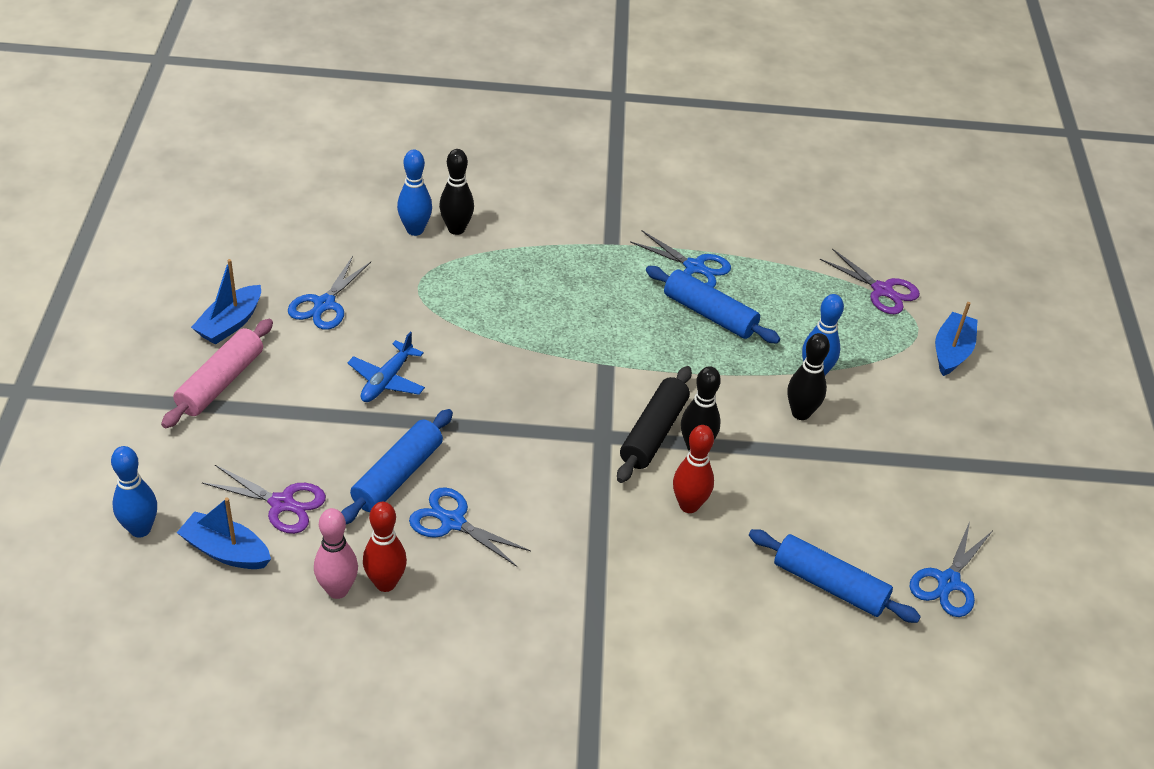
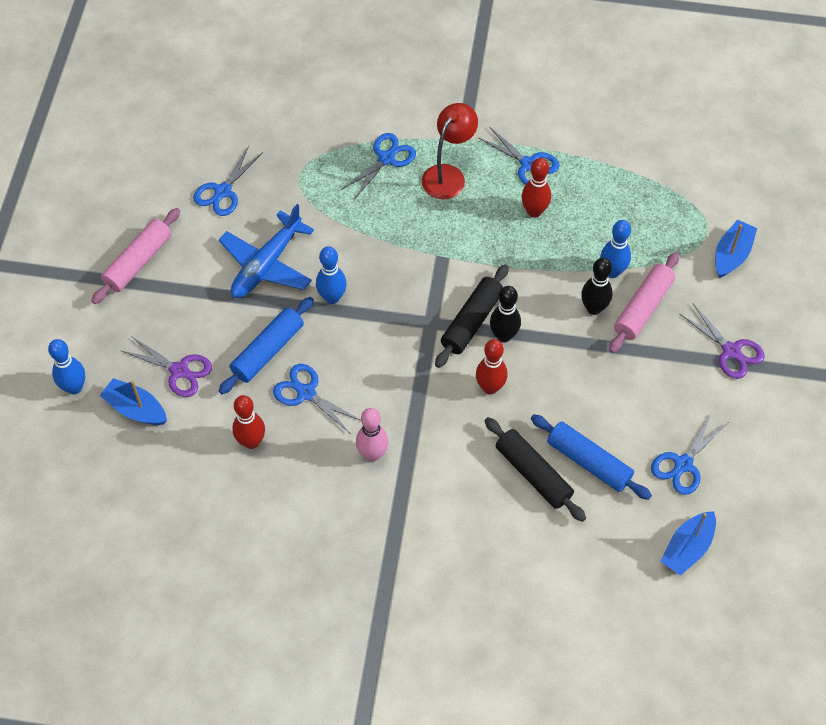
camera: 10 degrees right, 15 degrees up
(230, 323) = (148, 207): blue boat -> blue boat (687, 548)
(337, 590) = (215, 445): pink bowling pin -> pink bowling pin (372, 454)
(386, 380) = (266, 265): blue plane -> blue plane, size x1.58
(415, 230) = (301, 121): blue bowling pin -> blue bowling pin (332, 297)
(456, 229) = (335, 121): black bowling pin -> none
(523, 265) = (386, 158): none -> blue scissors
(600, 280) = (448, 175): none -> red lamp
(709, 314) = (534, 211): blue rolling pin -> red bowling pin
(762, 603) = (533, 474): none -> black rolling pin
(859, 410) = (642, 308): none -> pink rolling pin
(882, 290) = (685, 192): purple scissors -> purple scissors (731, 351)

